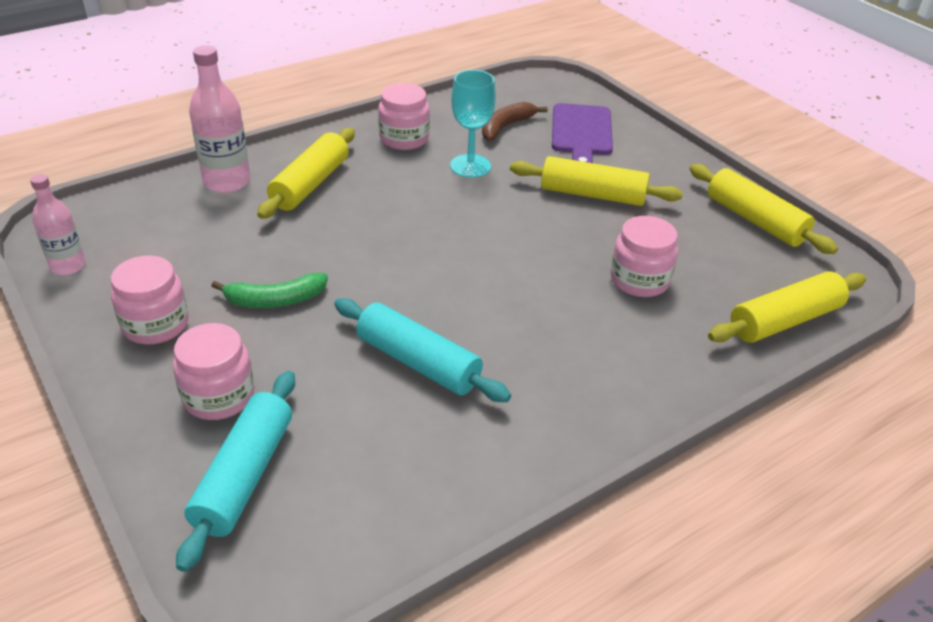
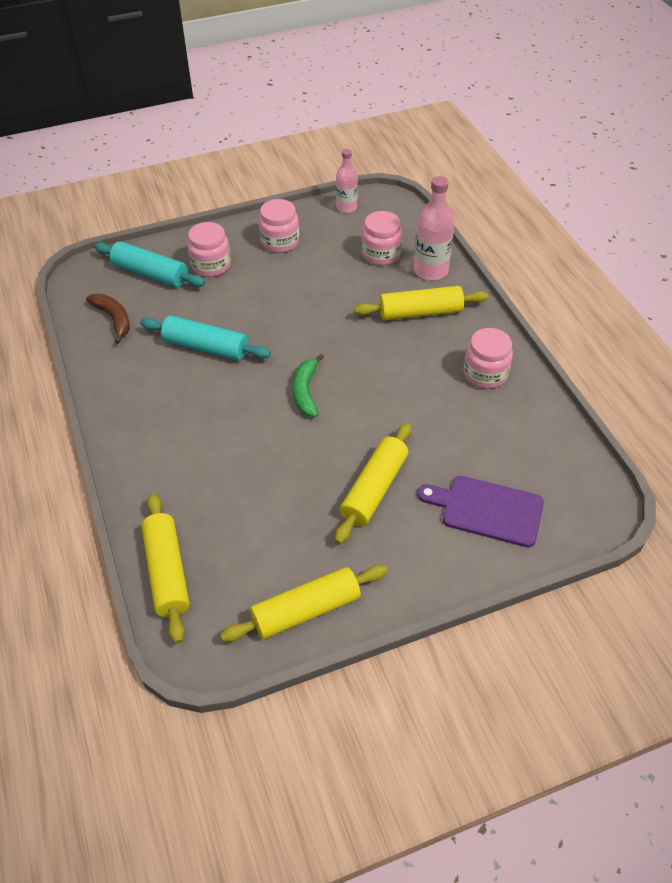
camera: 105 degrees right, 10 degrees up
(275, 300) = (287, 289): green banana -> green banana (305, 391)
(310, 184) = (420, 312): yellow rolling pin -> yellow rolling pin turned 45 degrees counterclockwise
(418, 362) = (206, 347): turquoise rolling pin -> turquoise rolling pin turned 60 degrees clockwise
(470, 166) = (434, 411): turquoise goblet -> none
(506, 127) = (502, 450): brown banana -> brown banana (114, 319)
(639, 280) = (247, 487): pink jar -> pink jar (381, 254)

